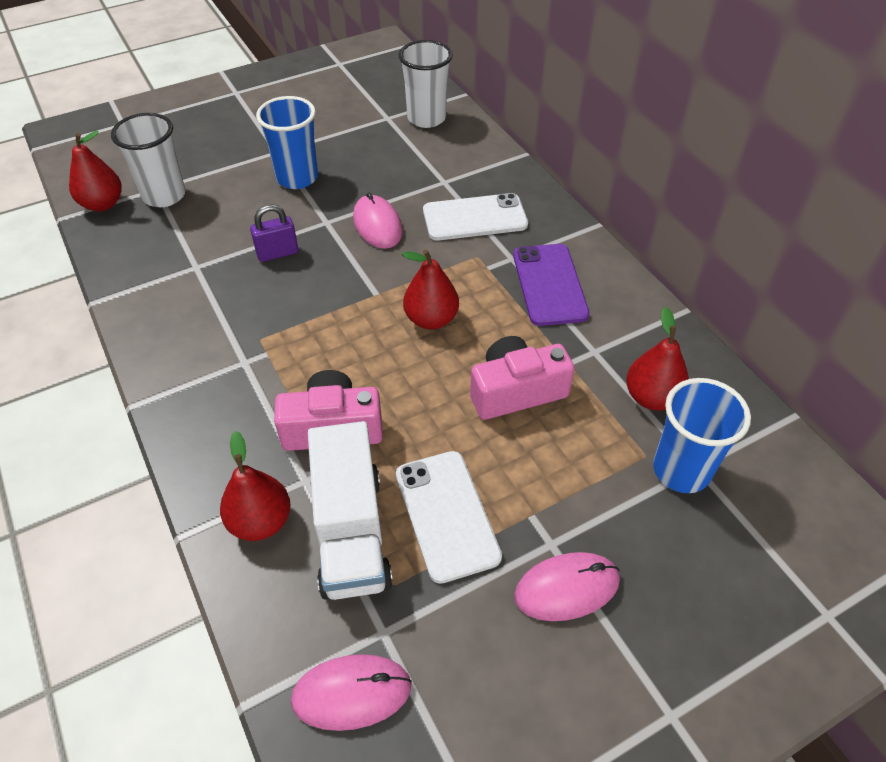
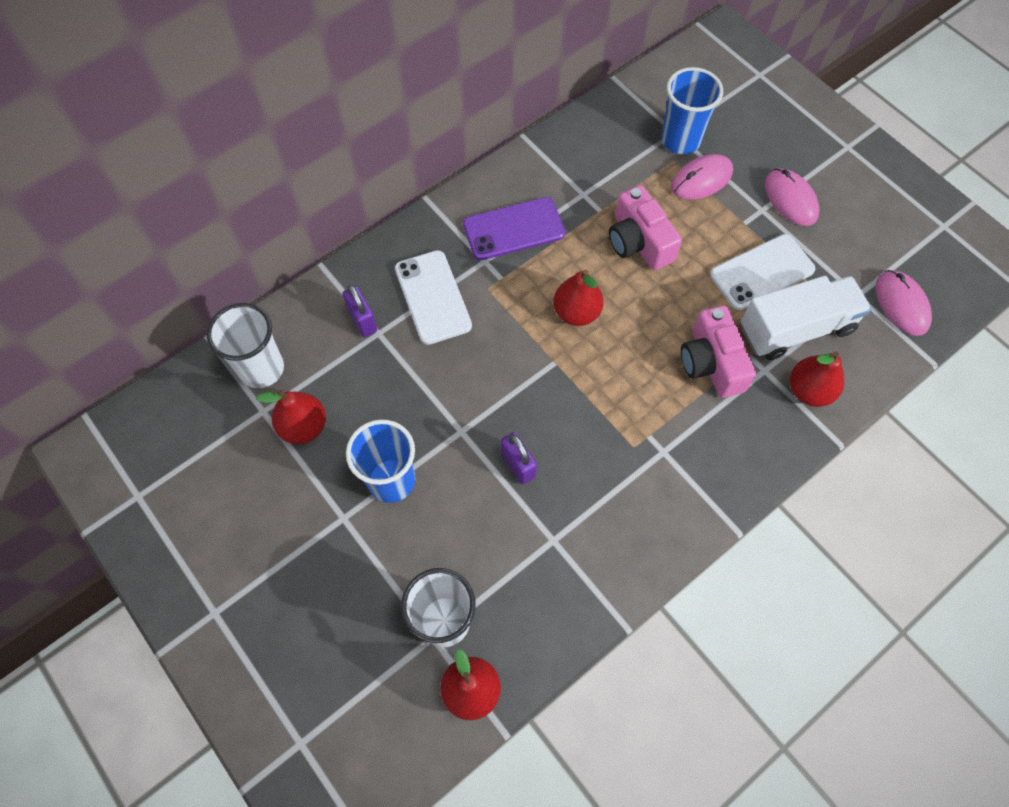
camera: 100 degrees left, 15 degrees up
(377, 225) = (458, 381): pink mouse -> pink mouse (701, 179)
(459, 173) = (362, 320): none -> purple padlock
(652, 397) = (620, 157): red pear -> red pear (304, 426)

